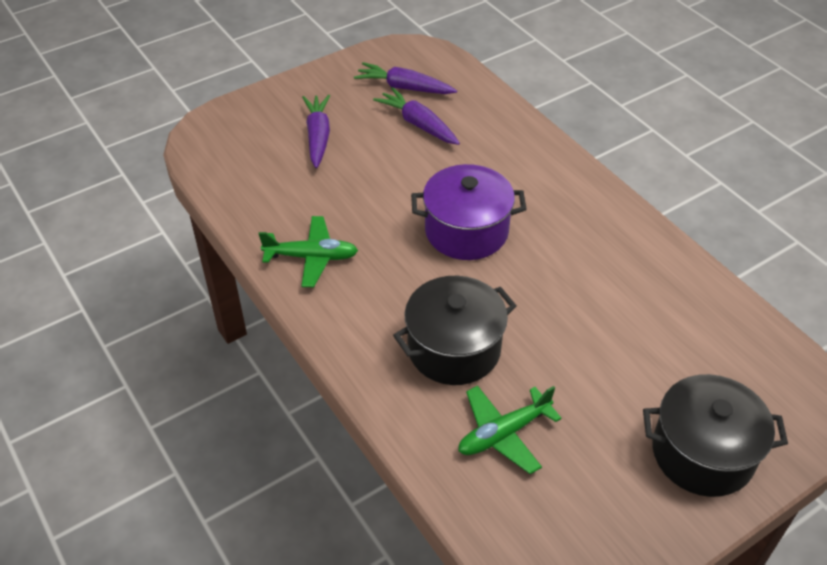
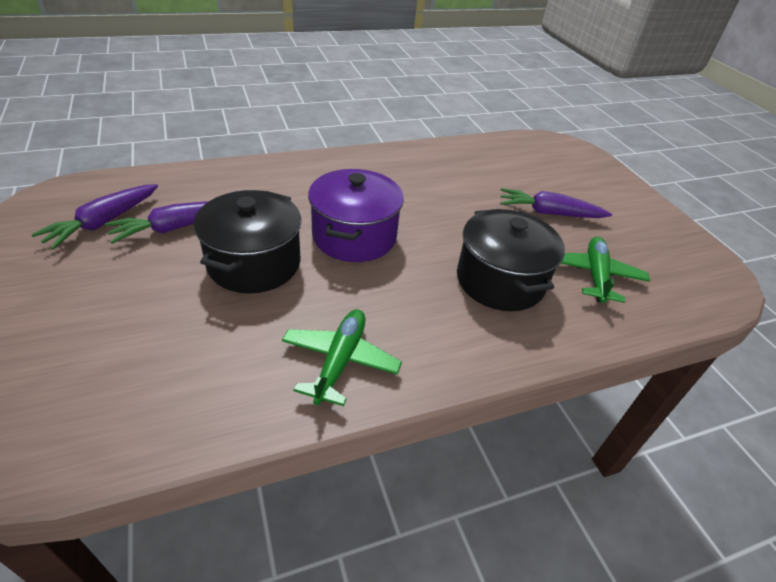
camera: 80 degrees left, 5 degrees down
(318, 136) = (124, 311): purple carrot -> purple carrot (549, 213)
(503, 434) = (595, 275): green plane -> green plane turned 150 degrees counterclockwise
(702, 453) = (605, 192): black pot -> black pot (254, 263)

